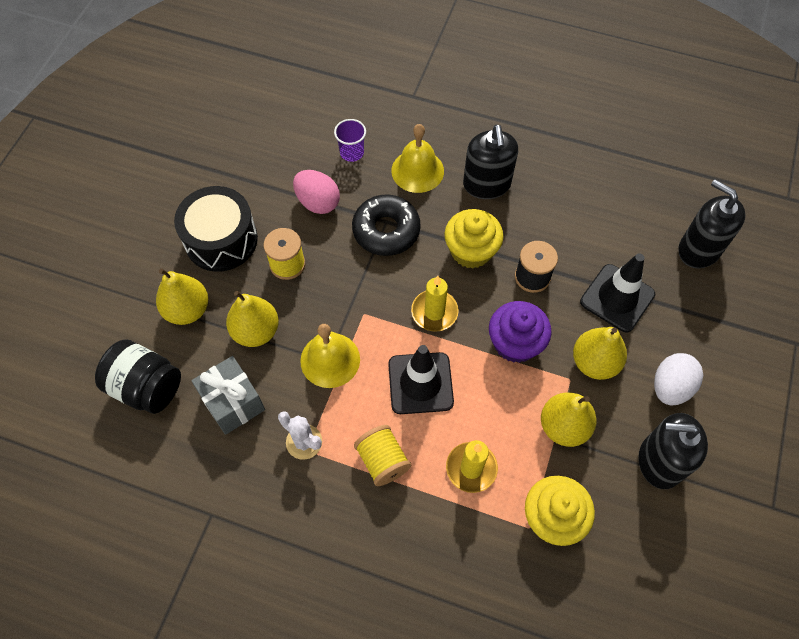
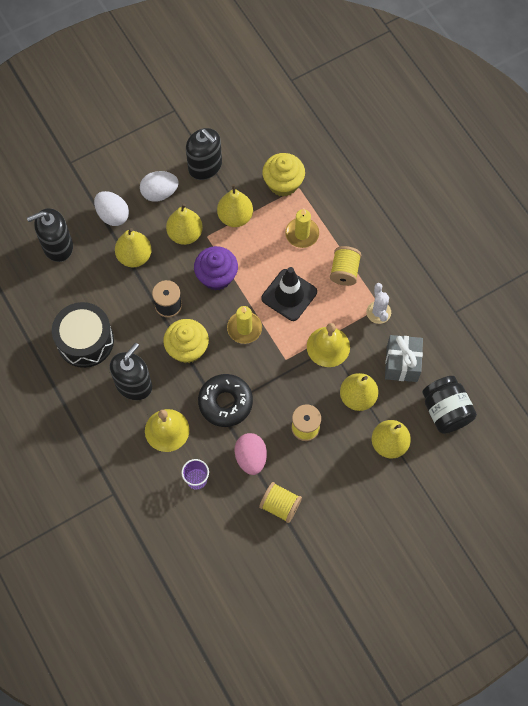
camera: 140 degrees left, 5 degrees up
(221, 240) = (334, 479): black drum -> black drum (85, 341)
(255, 184) = (280, 505): none -> yellow spool
(617, 298) = (134, 256): black traffic cone -> yellow pear
(686, 323) = (113, 215): none -> white egg
(698, 250) = (57, 246): black soap dispenser -> black soap dispenser turned 75 degrees clockwise

